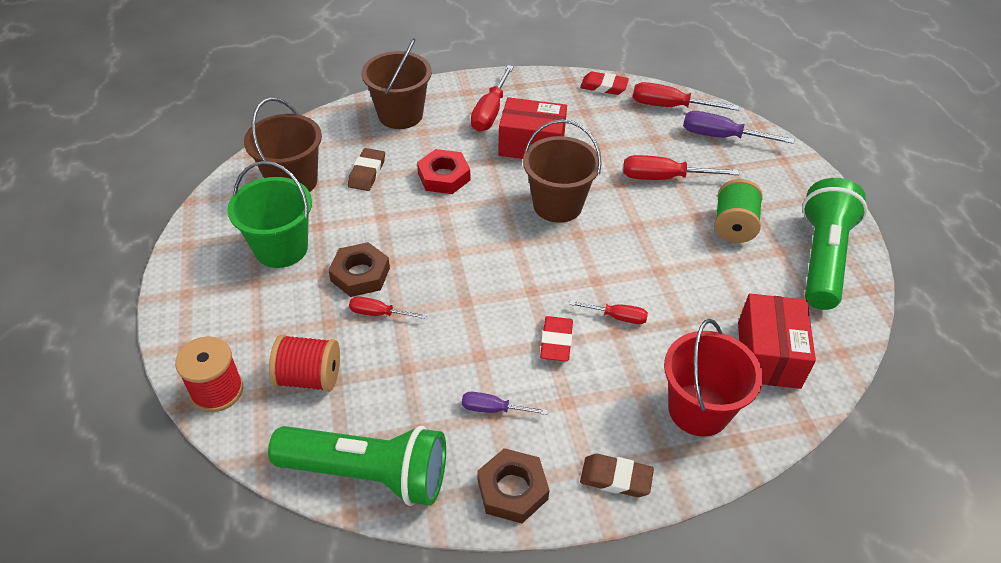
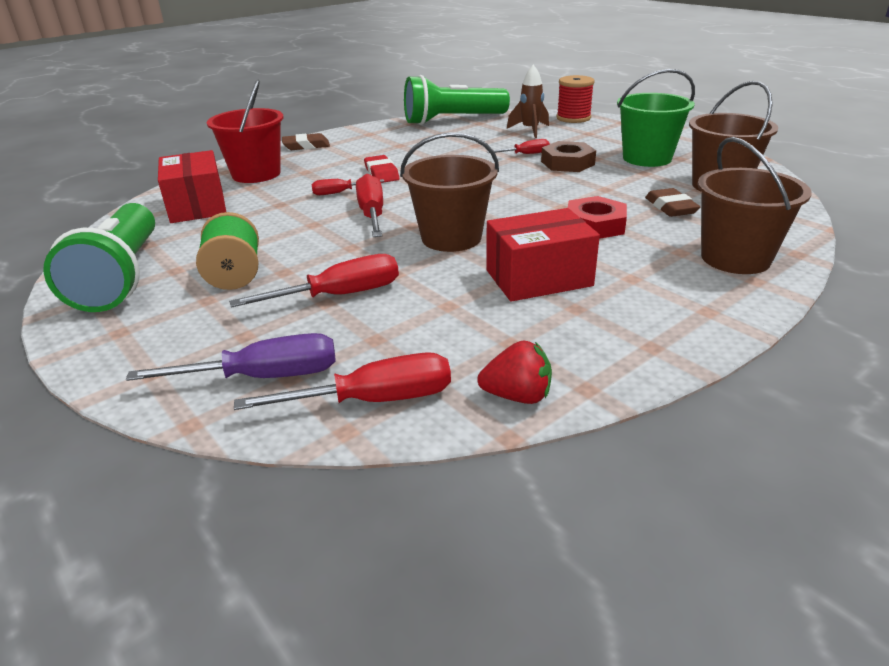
camera: 155 degrees right, 15 degrees down
(309, 377) = (530, 130): red spool -> brown rocket
(490, 112) = (638, 296): red screwdriver -> red screwdriver (372, 214)
(493, 409) = (402, 146): purple screwdriver -> none
(512, 489) = (367, 132): brown nut -> none
(603, 86) = (517, 396): red eraser -> red strawberry

